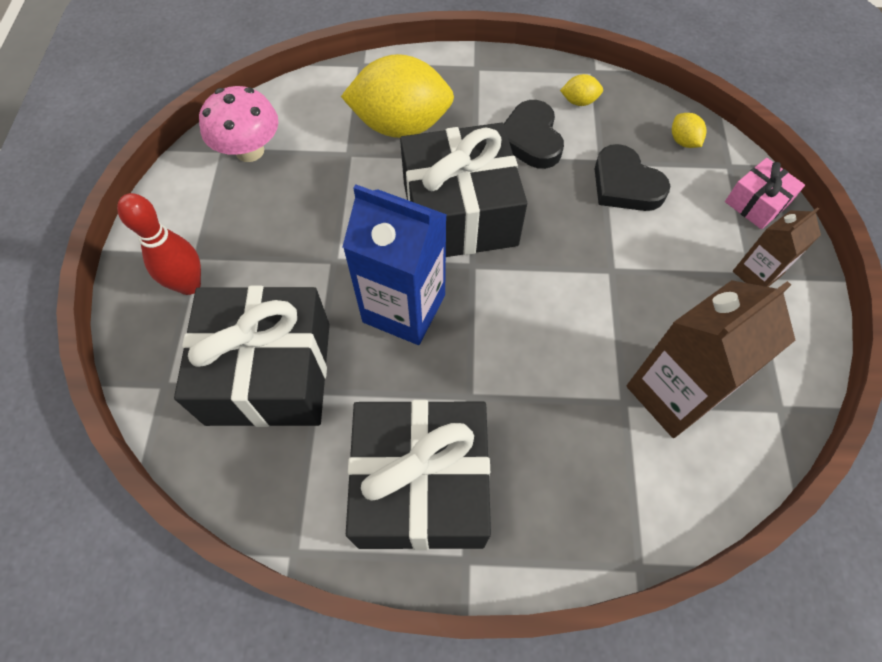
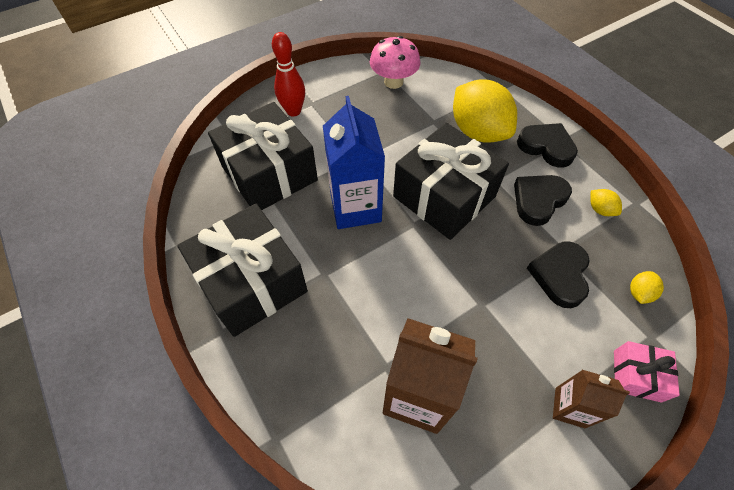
camera: 55 degrees right, 5 degrees down
(472, 85) = (546, 147): none -> black heart

